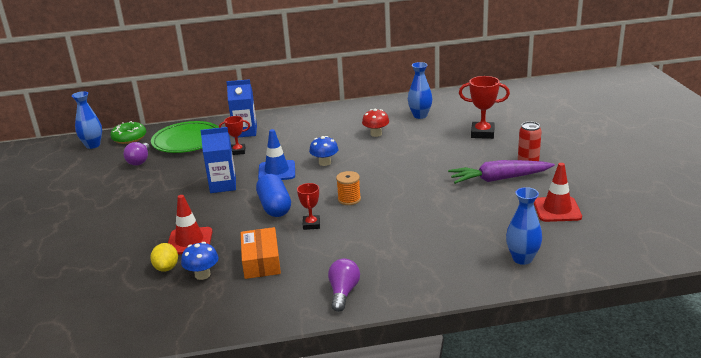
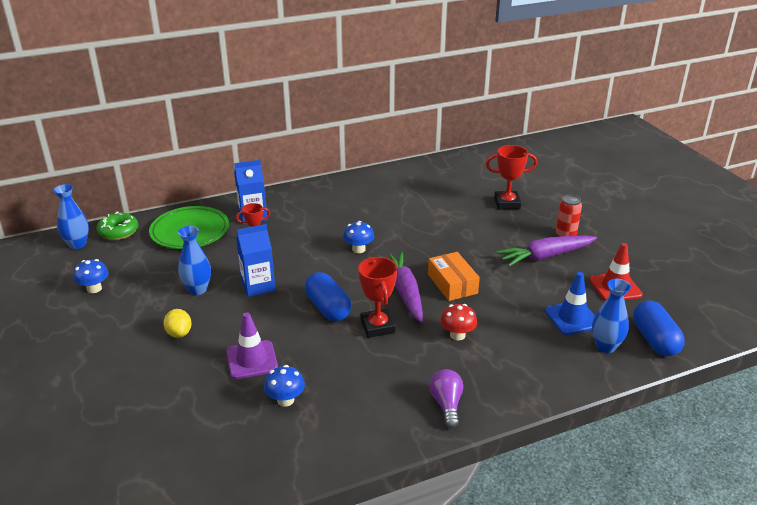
camera: 15 degrees left, 5 degrees up
(89, 178) = (94, 288): none -> blue mushroom
(140, 161) = (145, 261): purple light bulb -> none
(166, 268) = (240, 396): yellow lemon -> yellow lemon (179, 333)
(189, 241) = (252, 360): red traffic cone -> purple traffic cone
(261, 261) = (343, 376): orange box -> orange box (452, 284)
(277, 171) = (311, 264): blue traffic cone -> blue traffic cone (572, 318)
(311, 224) = (377, 326): red trophy -> red trophy, size x1.60
(349, 199) = (404, 292): orange spool -> purple carrot
(376, 134) = (398, 210): red mushroom -> red mushroom (457, 335)
(420, 115) = (434, 185): blue vase -> blue vase (197, 289)
(576, 257) = (655, 340): none -> blue capsule

